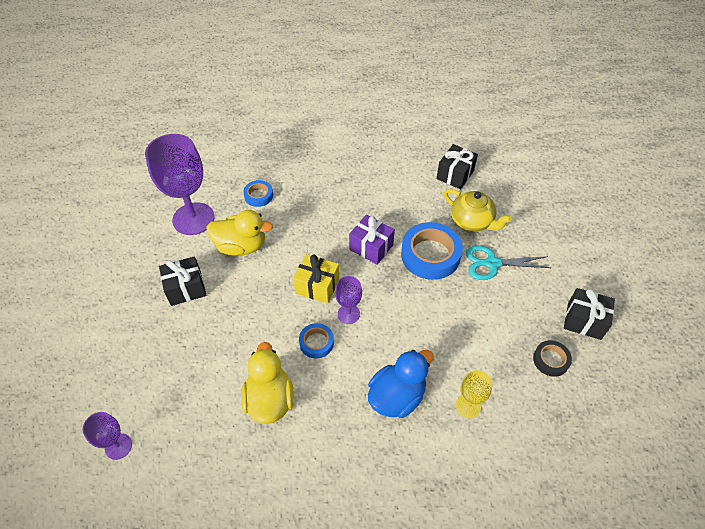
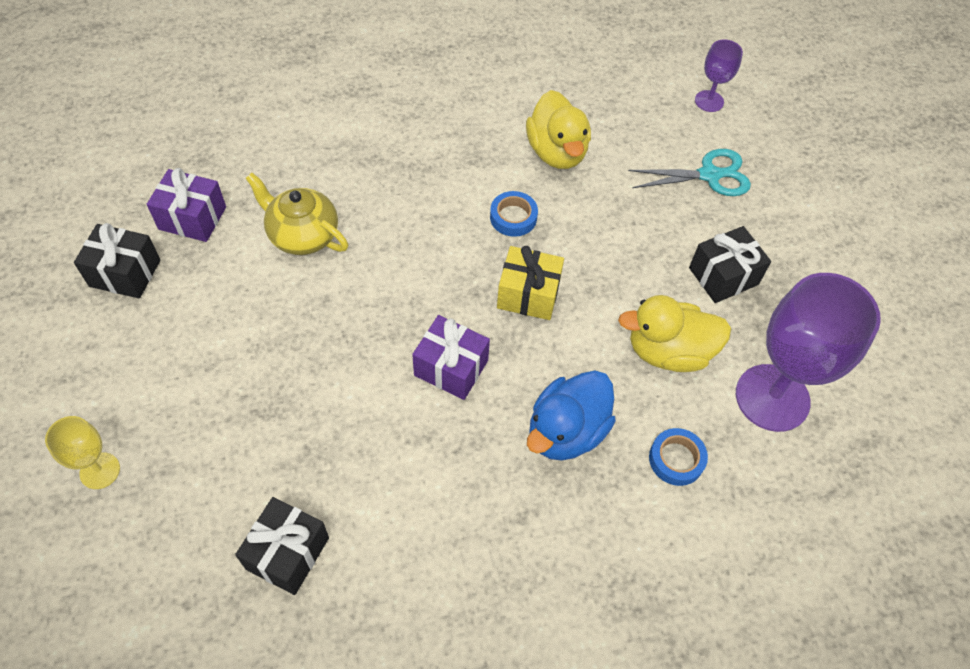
camera: 170 degrees right, 5 degrees up
(348, 314) = (474, 257): purple goblet -> none
(397, 396) = (401, 165): blue duck -> blue duck (566, 431)
(430, 255) = (349, 361): blue tape -> none
(468, 406) = (313, 161): yellow goblet -> yellow goblet (100, 471)
(472, 221) = (268, 436): yellow teapot -> yellow teapot (302, 235)
(492, 263) = (246, 355): turquoise scissors -> turquoise scissors (709, 175)
(550, 360) = (192, 218): black tape -> purple gift

